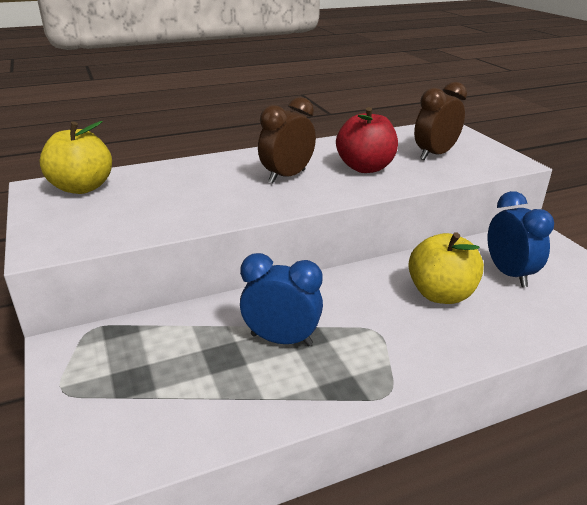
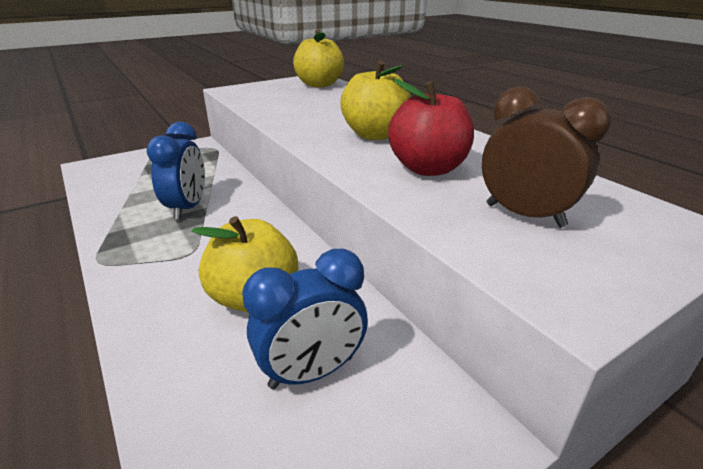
camera: 80 degrees right, 0 degrees up
(287, 176) = (375, 135): brown clock -> yellow apple

